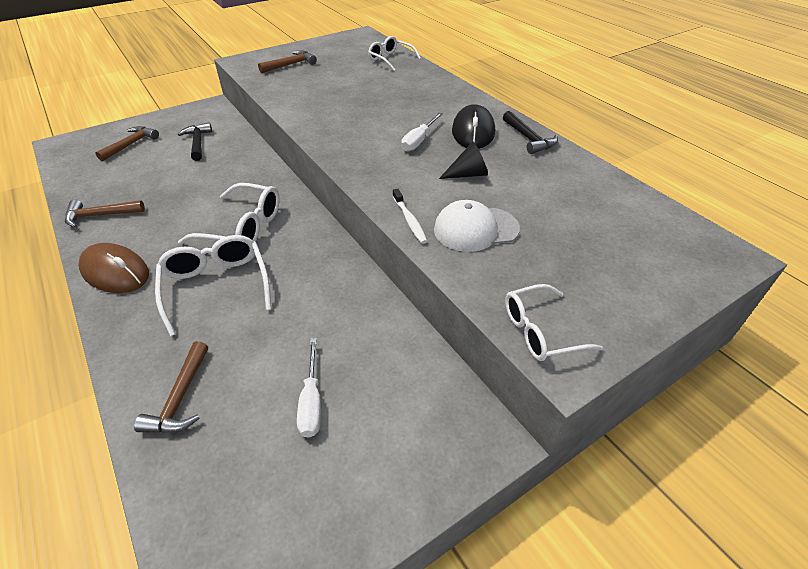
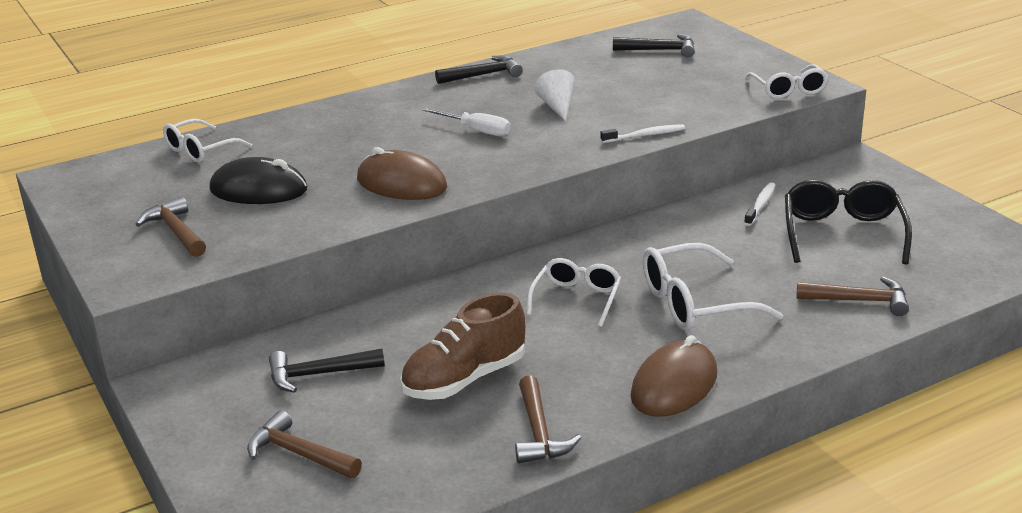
camera: 85 degrees left, 15 degrees down
(169, 187) = (464, 379): none -> brown shoe
(243, 227) = (576, 299): white glasses -> white glasses, size x0.67
(311, 401) = (842, 233): white screwdriver -> black glasses
(334, 119) = (401, 184): none -> brown mouse
(378, 339) = (760, 205): none -> white toothbrush
(468, 174) = (557, 107): black cone -> white cone
(473, 132) = (460, 101): black mouse -> black mouse (258, 190)
(475, 229) = (657, 107): white cap -> none
(627, 233) = (660, 50): none -> black hammer

